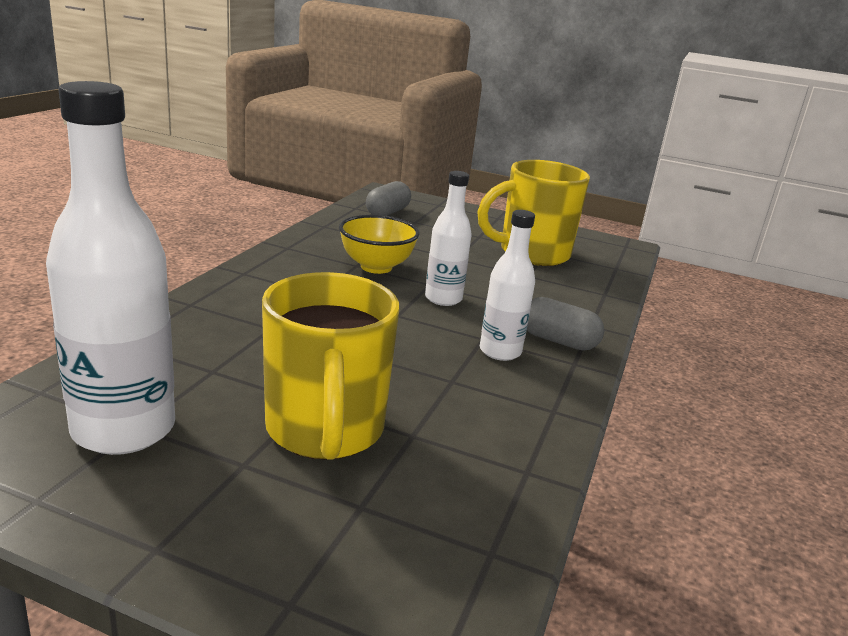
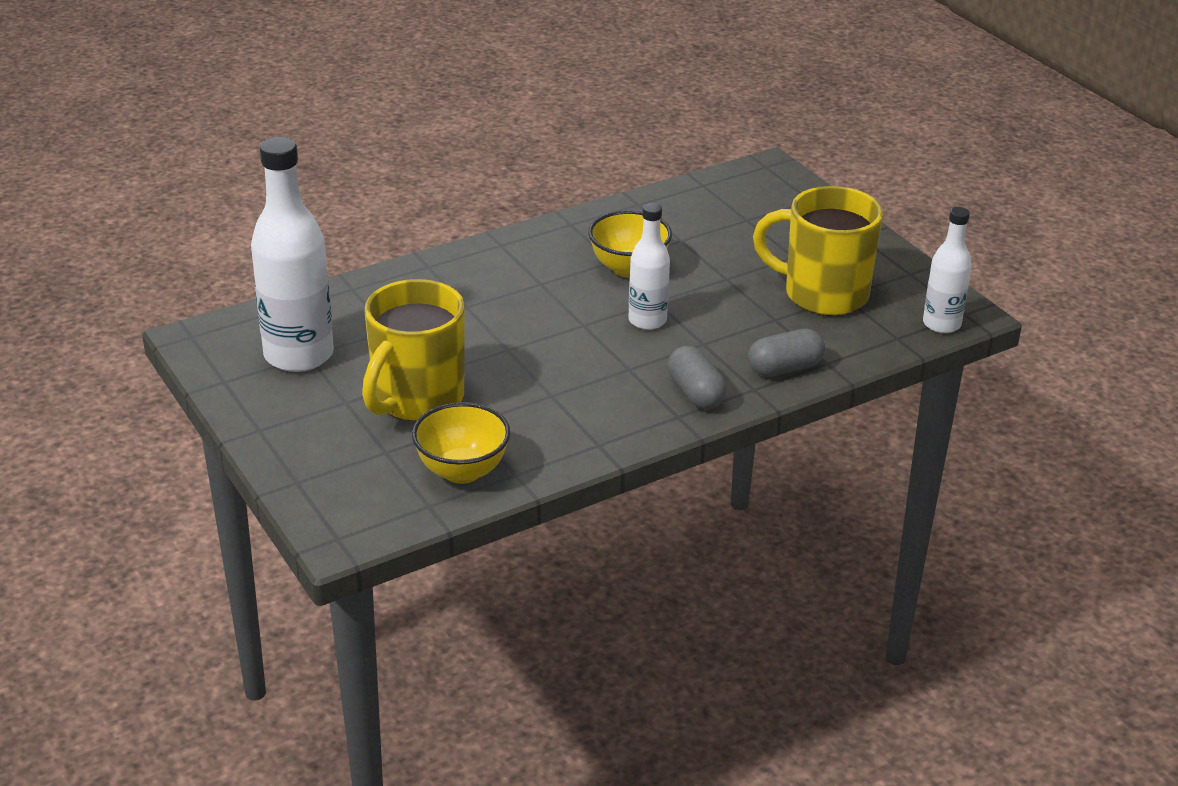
camera: 40 degrees right, 10 degrees up
(387, 212) = (732, 199): grey capsule -> grey capsule (785, 368)
(472, 492) = (462, 471): none -> yellow bowl
(500, 351) = (626, 385): white bottle -> white bottle (941, 324)

